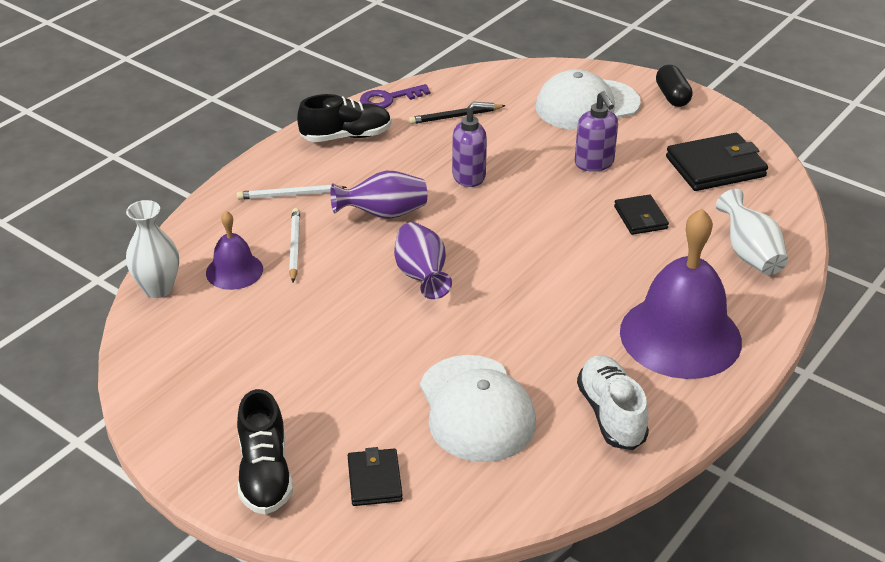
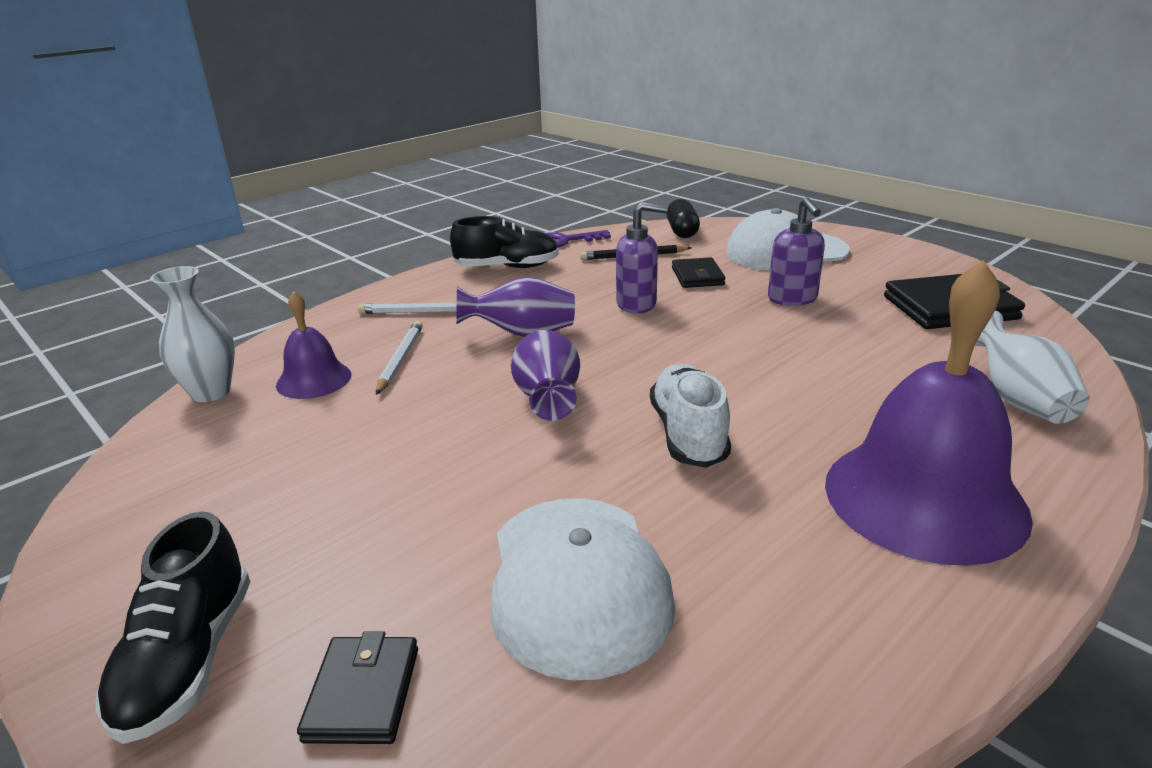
camera: 10 degrees right, 10 degrees down
(611, 414) = (809, 613): white shoe -> white shoe (688, 434)
(640, 217) = (853, 352): black wallet -> black wallet (697, 276)
(672, 96) = (887, 248): black capsule -> black capsule (682, 231)

